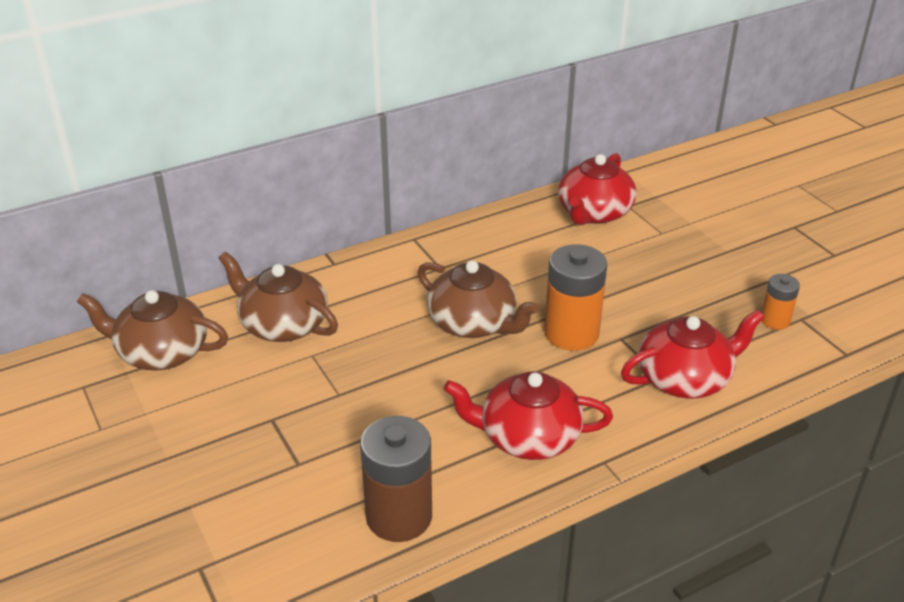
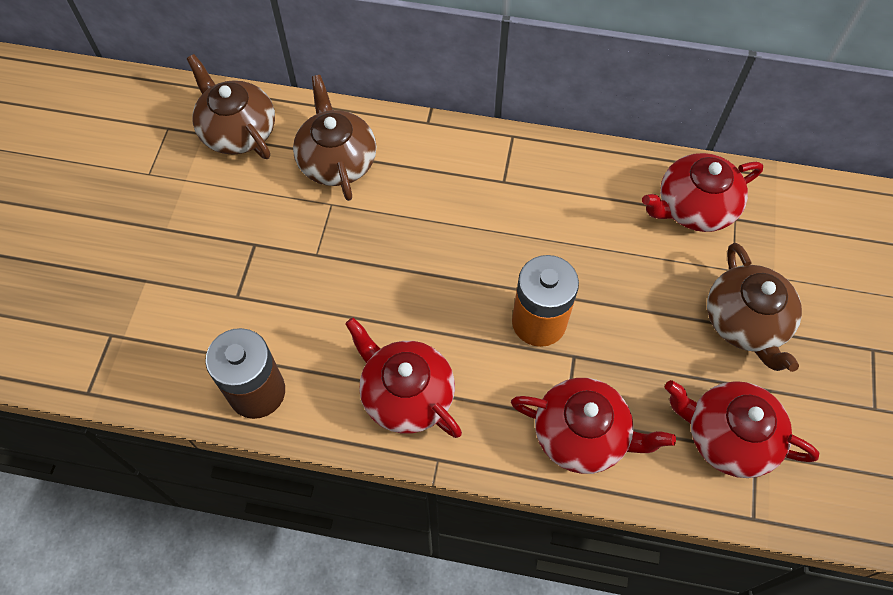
camera: 40 degrees right, 25 degrees up
(473, 323) = (473, 257): brown teapot -> brown teapot (746, 322)
(775, 320) = (728, 436): orange battery -> red teapot

